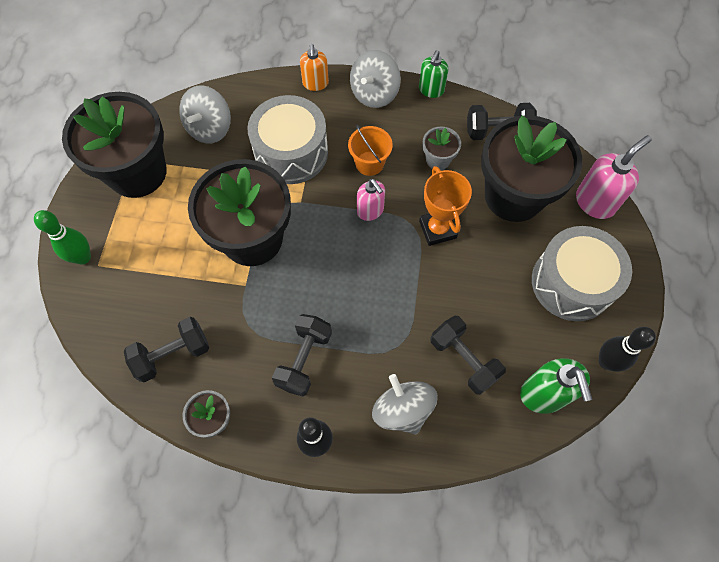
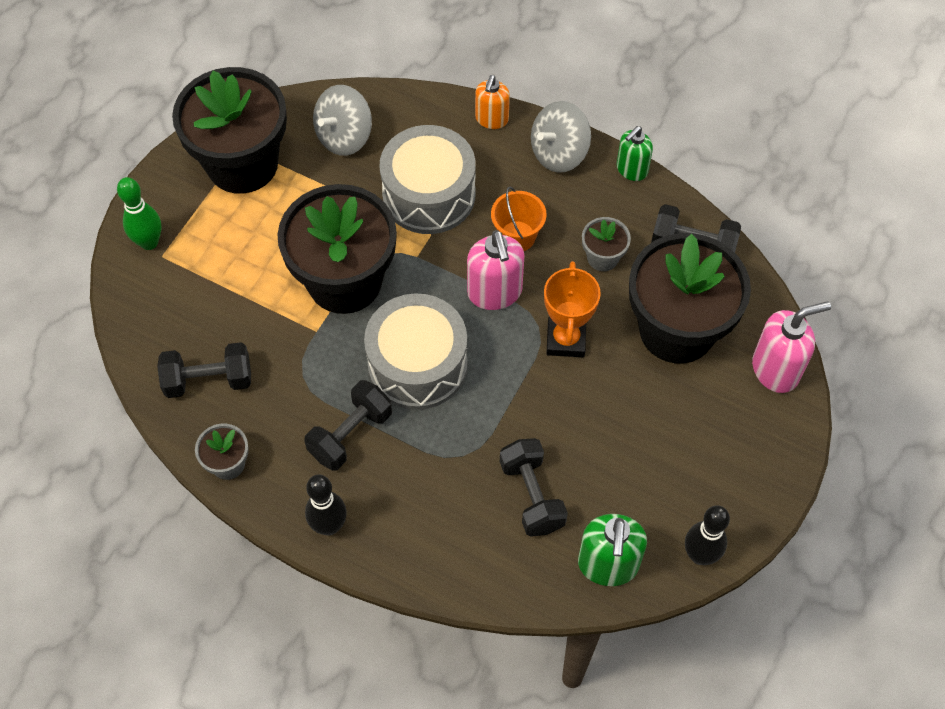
camera: 20 degrees right, 5 degrees down
(370, 211) = (495, 293): pink soap dispenser -> pink soap dispenser, size x1.53
(402, 409) = (438, 525): grey spinning top -> none
(572, 283) = (701, 453): grey drum -> grey drum (417, 364)

